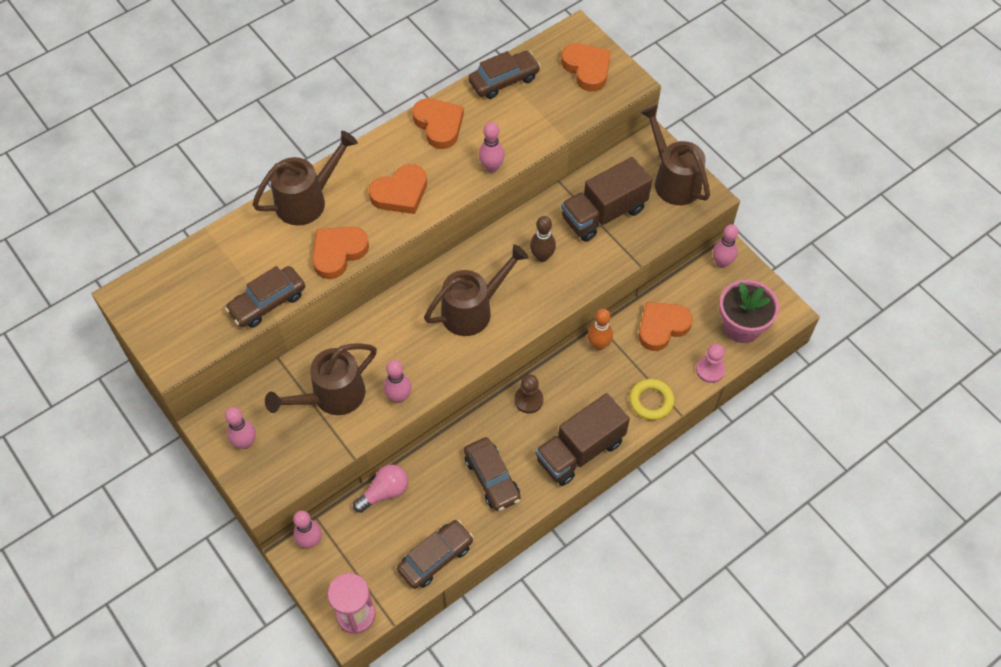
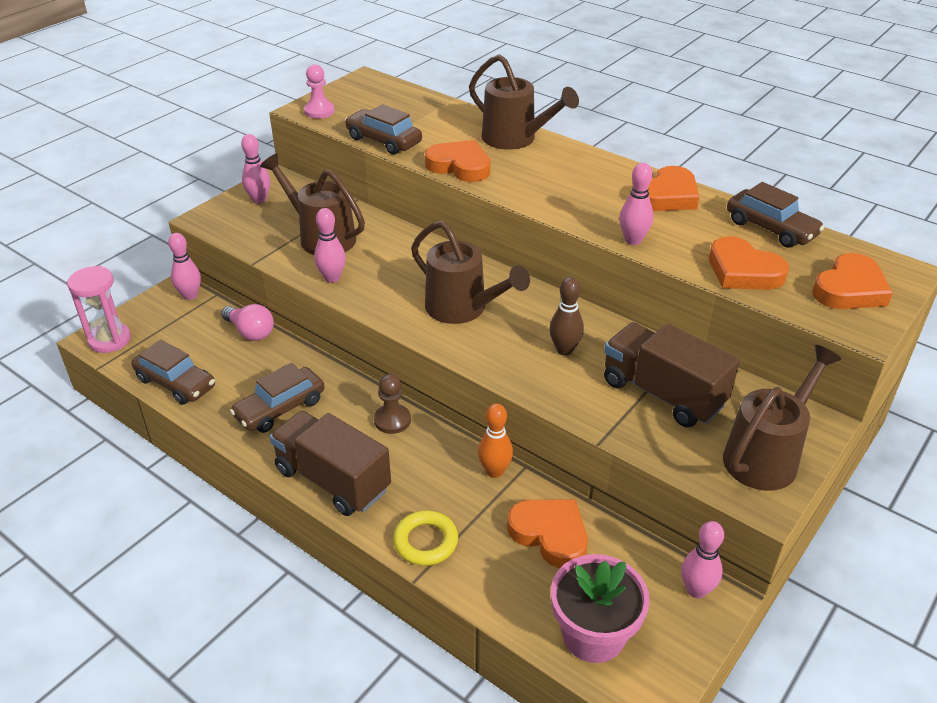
camera: 75 degrees right, 20 degrees down
(400, 193) = (557, 188): orange heart -> orange heart (743, 271)
(710, 370) = (500, 604): pink pawn -> pink pawn (319, 111)

